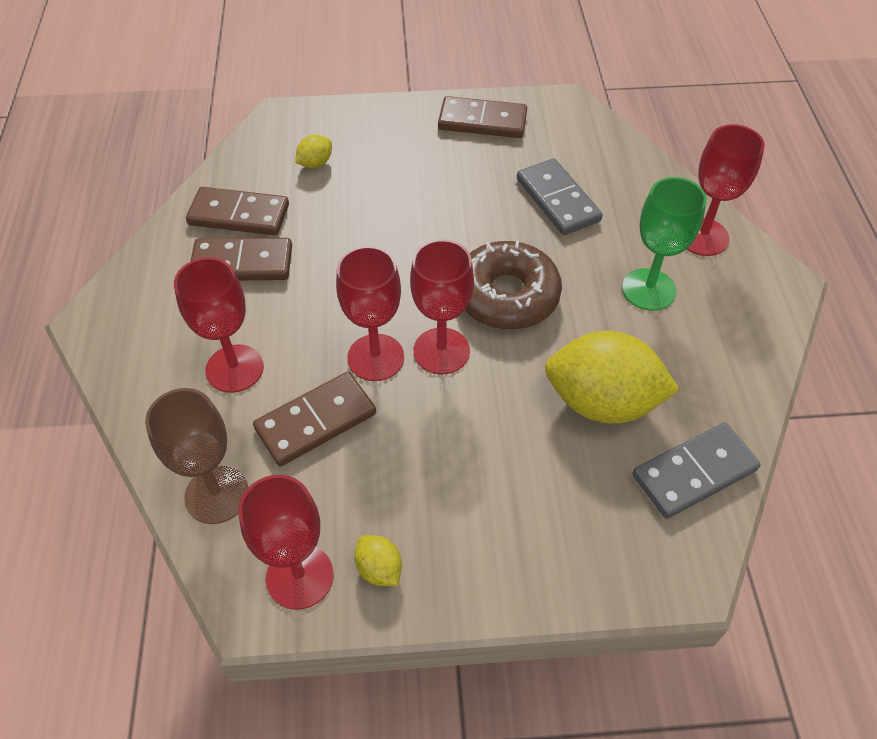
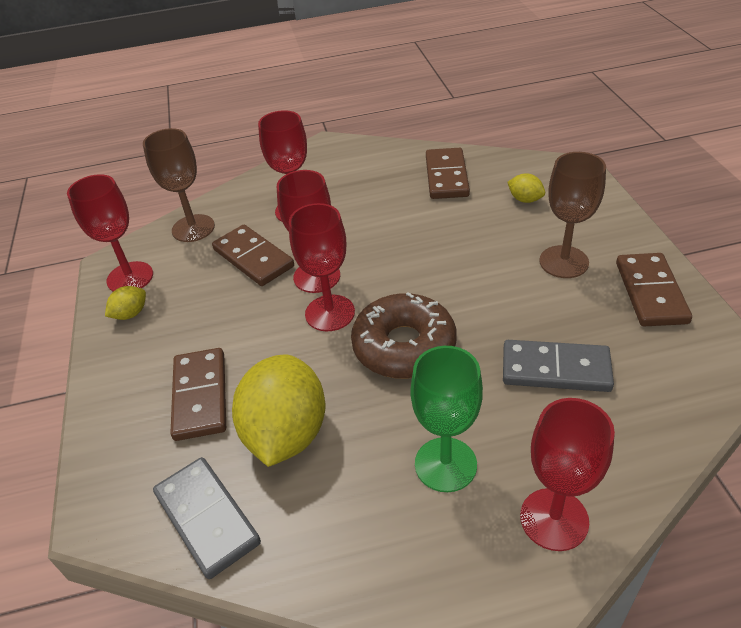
camera: 85 degrees right, 10 degrees down
(242, 263) = (396, 190): brown domino -> brown domino (200, 396)
(424, 161) = (563, 262): none -> brown goblet
(558, 200) = (555, 369): grey domino -> grey domino turned 45 degrees clockwise

